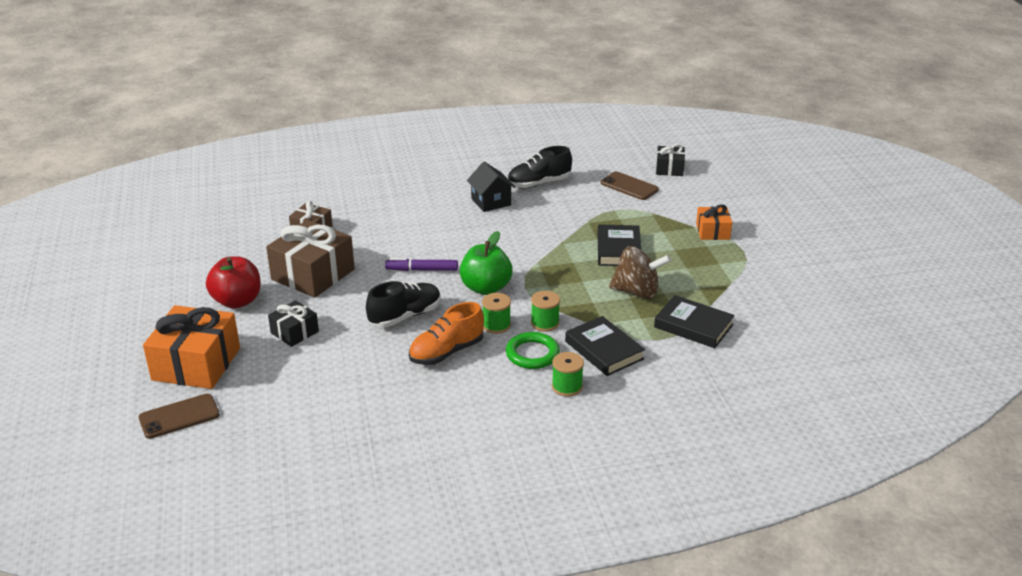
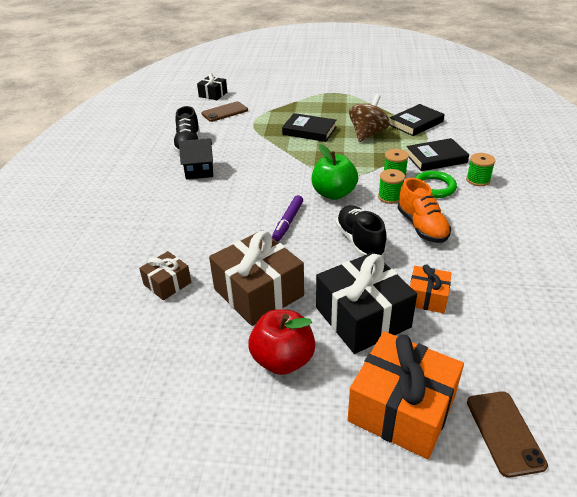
camera: 70 degrees left, 5 degrees up
(294, 332) = (362, 317): black gift -> black gift, size x1.87
(713, 231) = (306, 96): orange gift -> orange gift (427, 297)

